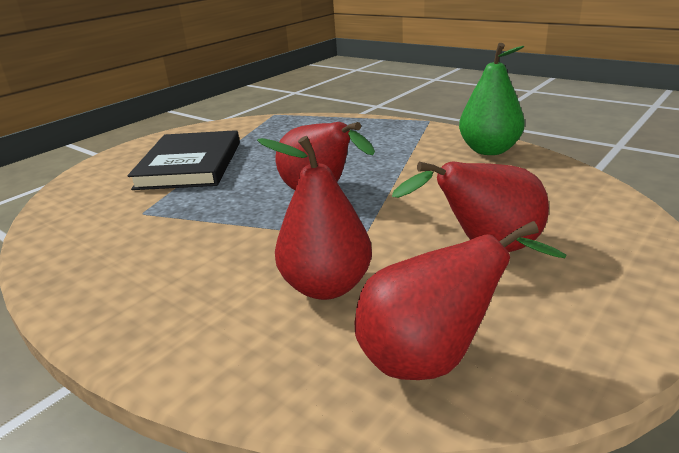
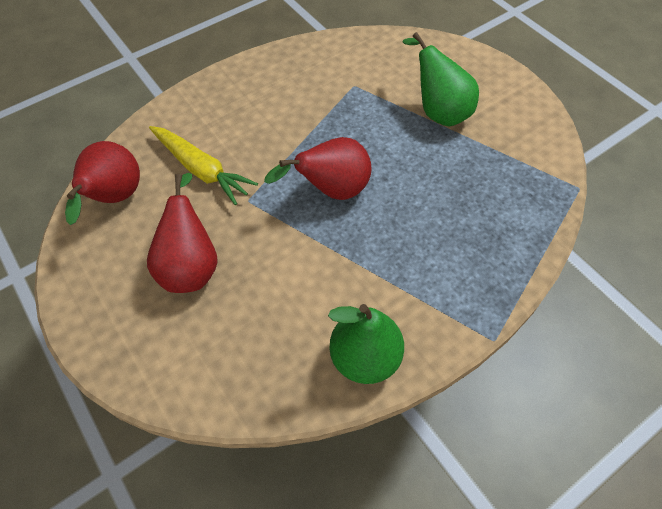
camera: 105 degrees right, 30 degrees up
(190, 165) = (439, 111): black book -> green pear
(326, 287) = (201, 169): red pear -> yellow carrot

